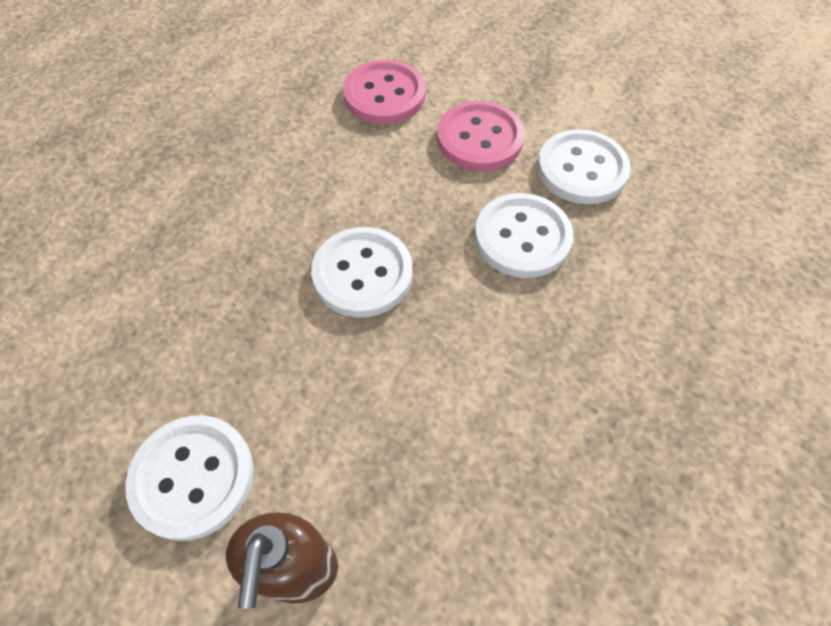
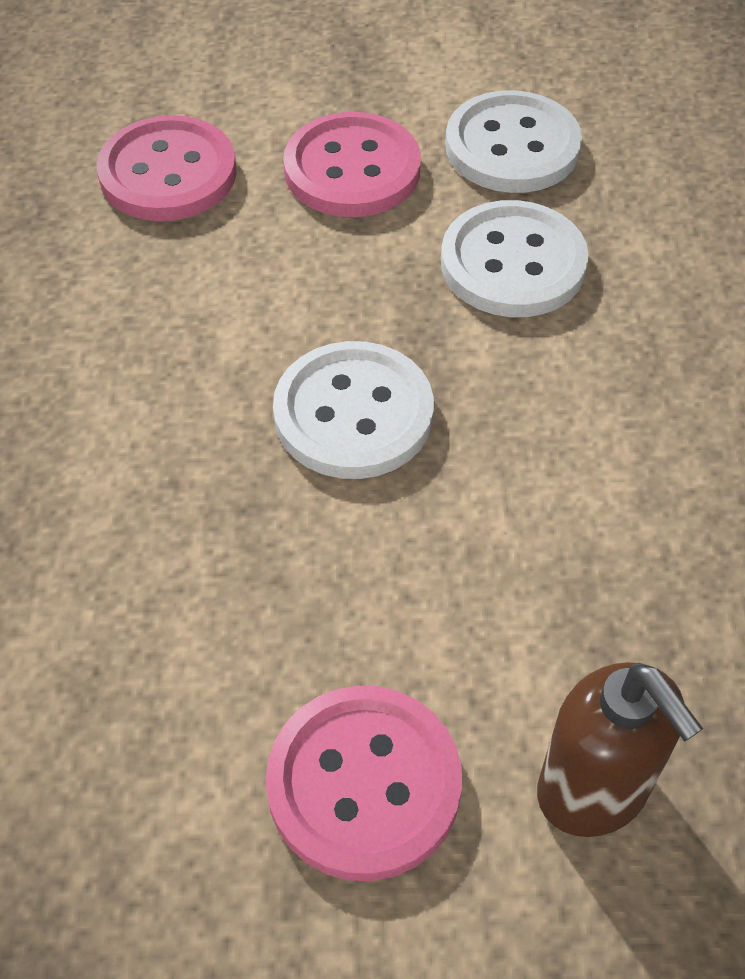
camera: 35 degrees left, 5 degrees down
(193, 477) = (364, 784): white button -> pink button

